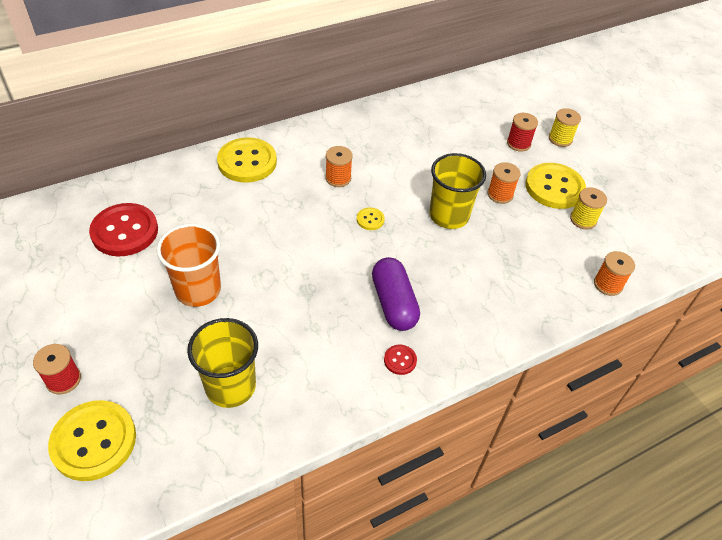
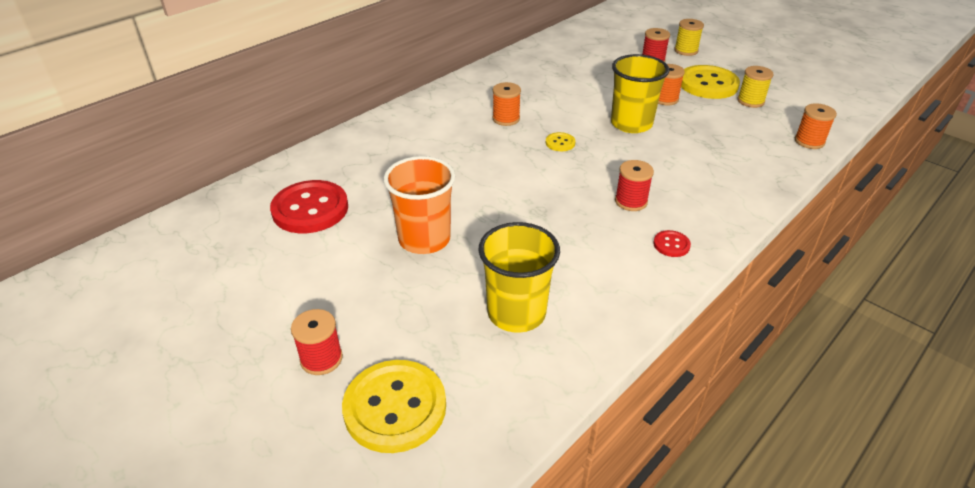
camera: 15 degrees left, 10 degrees down
(247, 162) = (405, 125): yellow button -> none
(393, 303) = (631, 201): purple capsule -> red spool

